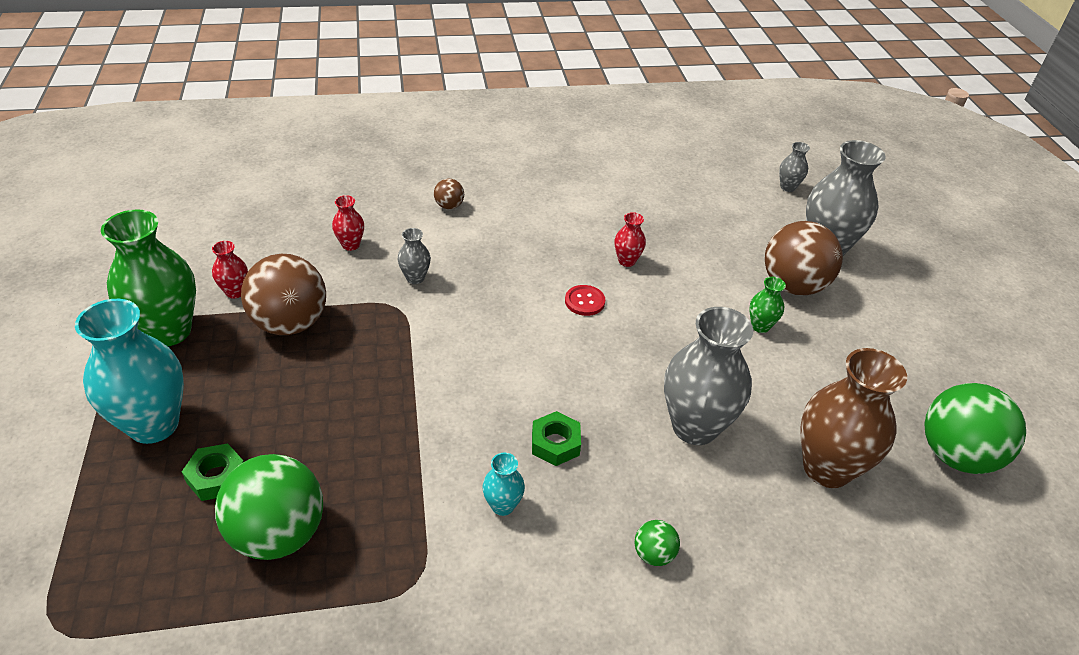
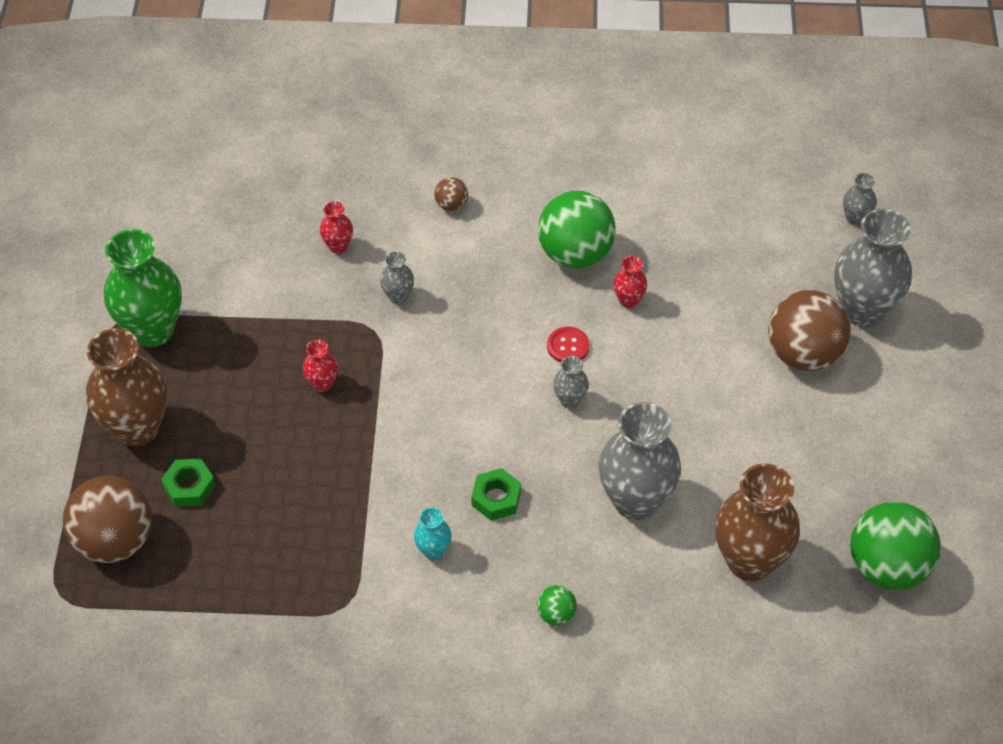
camera: 15 degrees right, 10 degrees up
(154, 424) = (137, 428): turquoise vase -> brown vase
(235, 292) = (217, 292): red vase -> red vase (322, 384)
(278, 533) = (237, 546): green ball -> green ball (575, 254)
(290, 323) = (267, 336): brown ball -> brown ball (115, 541)
(601, 345) = (570, 400): none -> grey vase
(760, 326) = (746, 399): green vase -> none

